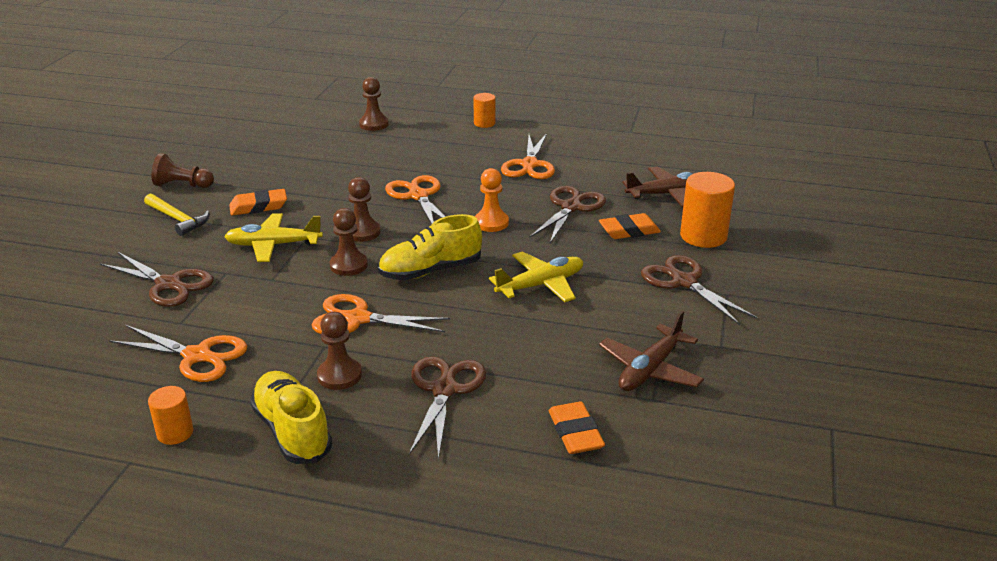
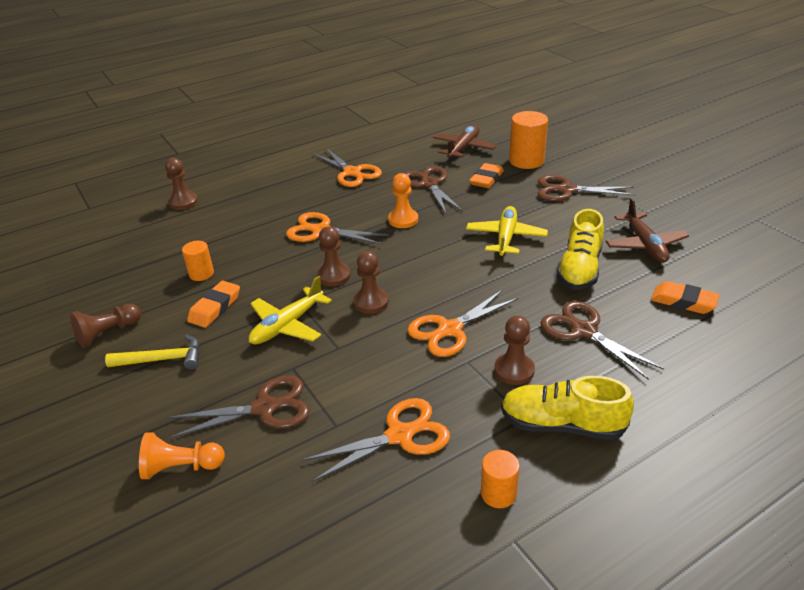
camera: 45 degrees left, 5 degrees up
(78, 284) = (181, 467): none -> orange pawn
(431, 271) = (429, 271): yellow shoe -> yellow shoe (579, 269)
(484, 123) = (267, 162): orange cylinder -> orange cylinder (201, 274)

